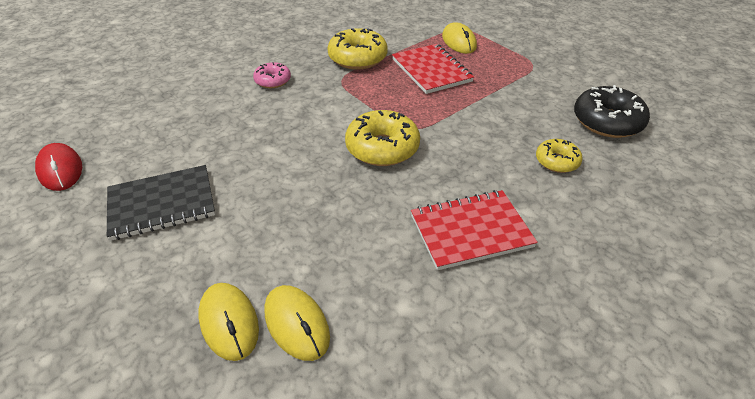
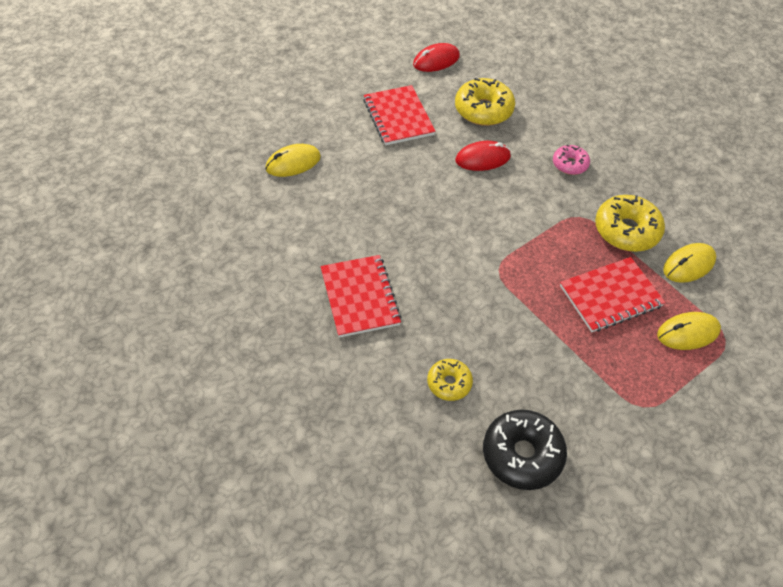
camera: 90 degrees right, 10 degrees up
(162, 204) = (398, 117): black notebook -> red notebook
(254, 134) = (482, 158): none -> red mouse
(296, 324) = (287, 194): yellow mouse -> yellow mouse (688, 265)
(382, 148) = (467, 245): yellow donut -> yellow donut (483, 110)

